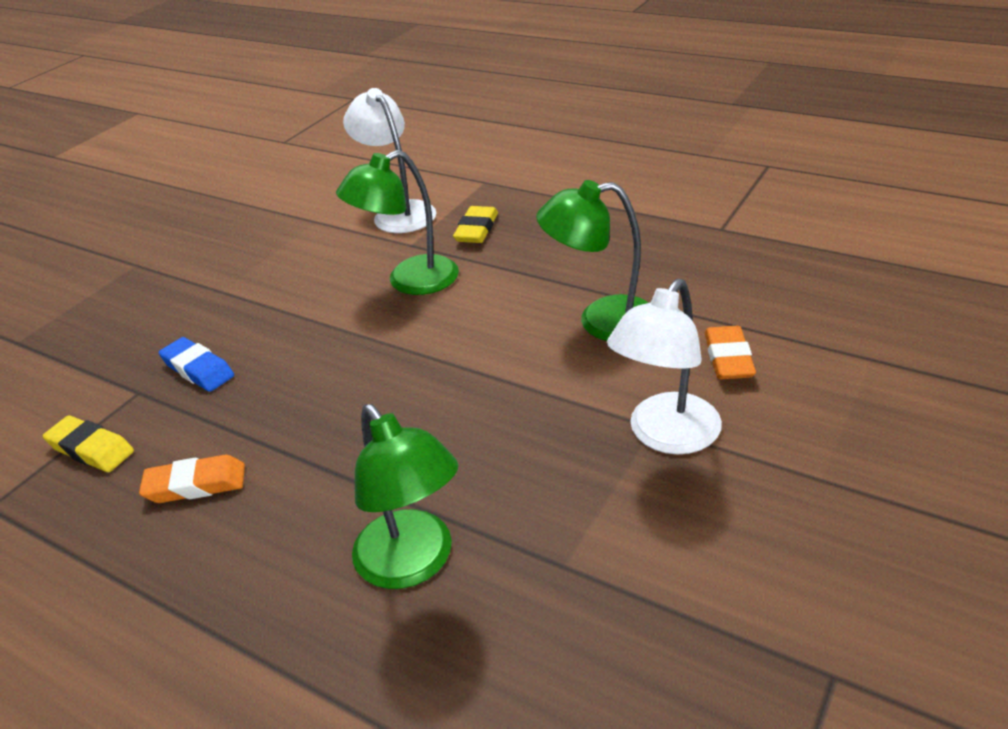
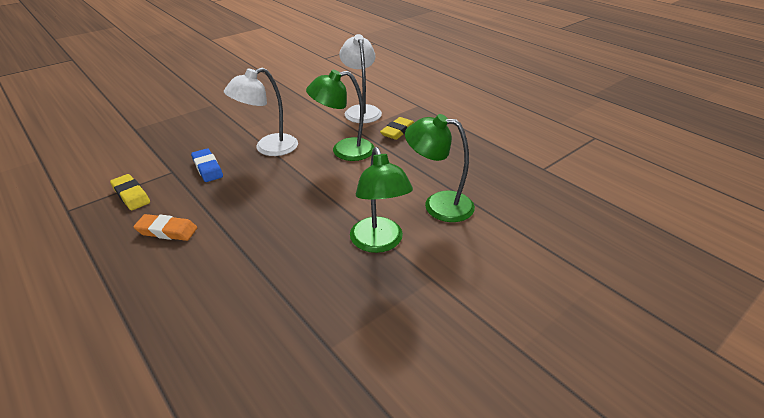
camera: 15 degrees right, 0 degrees up
(413, 564) = (247, 316): green lamp -> green lamp (379, 243)
(665, 436) = (436, 288): white lamp -> white lamp (268, 148)
(728, 358) = (503, 251): orange eraser -> none

